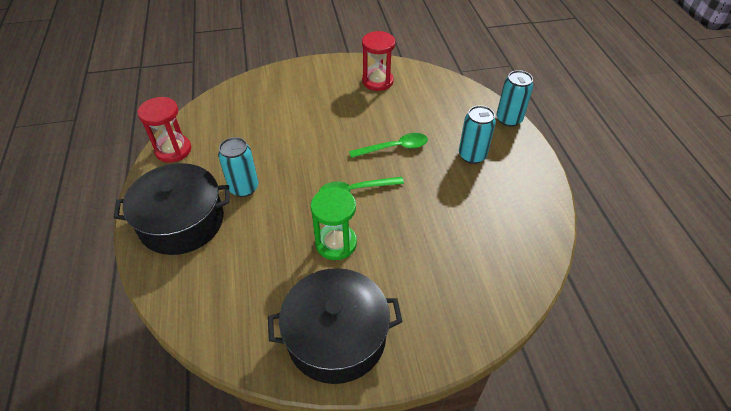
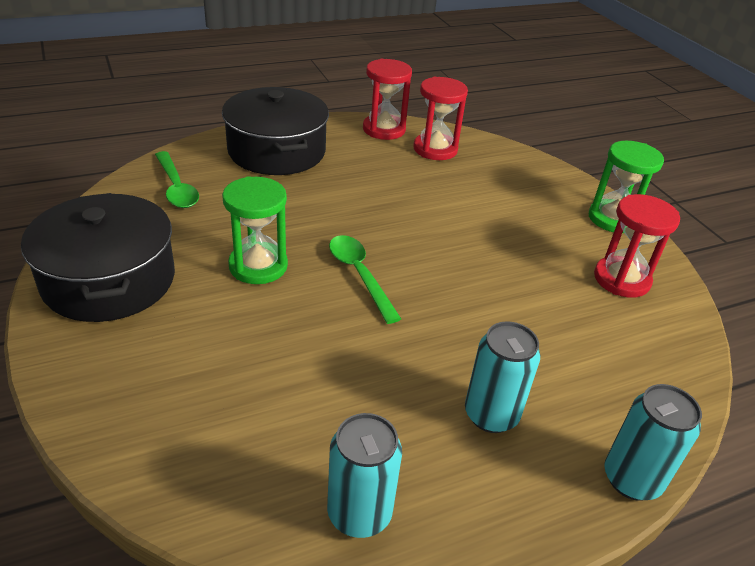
camera: 75 degrees right, 10 degrees down
(215, 127) = (435, 149): none -> red hourglass
(244, 188) = (338, 183): turquoise can -> turquoise can (359, 513)
(322, 67) = (613, 219): none -> green hourglass
(394, 148) = (466, 310): green spoon -> green spoon (176, 187)

